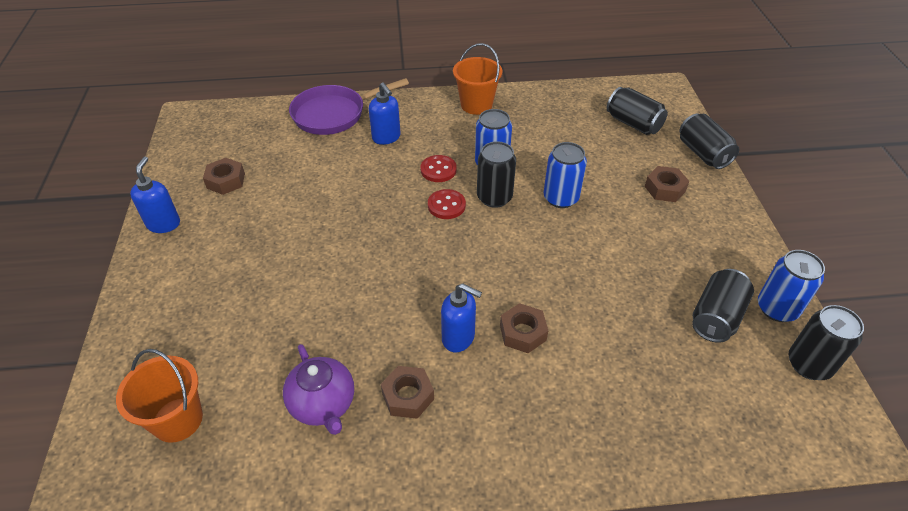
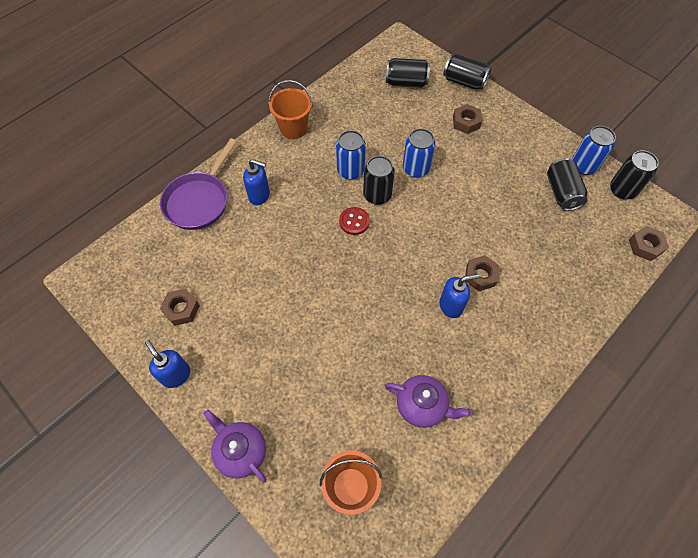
camera: 40 degrees left, 15 degrees up
(135, 316) = (241, 451): none -> purple teapot
(408, 396) = (460, 362): brown nut -> brown nut (645, 246)
(438, 170) = (321, 198): red button -> none

